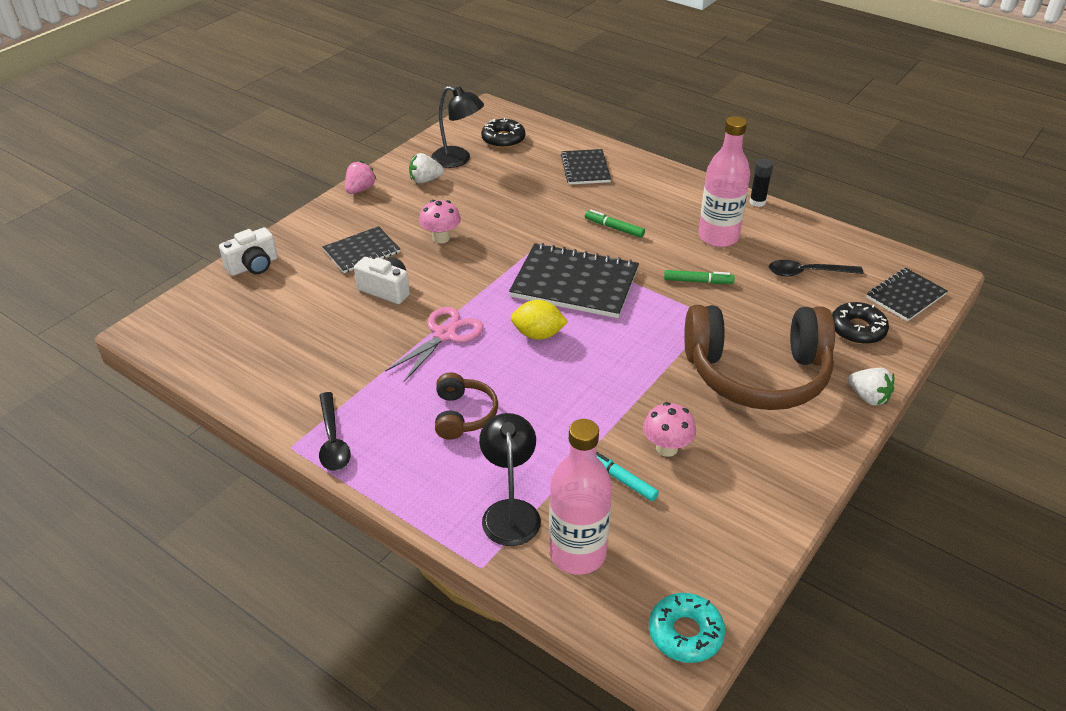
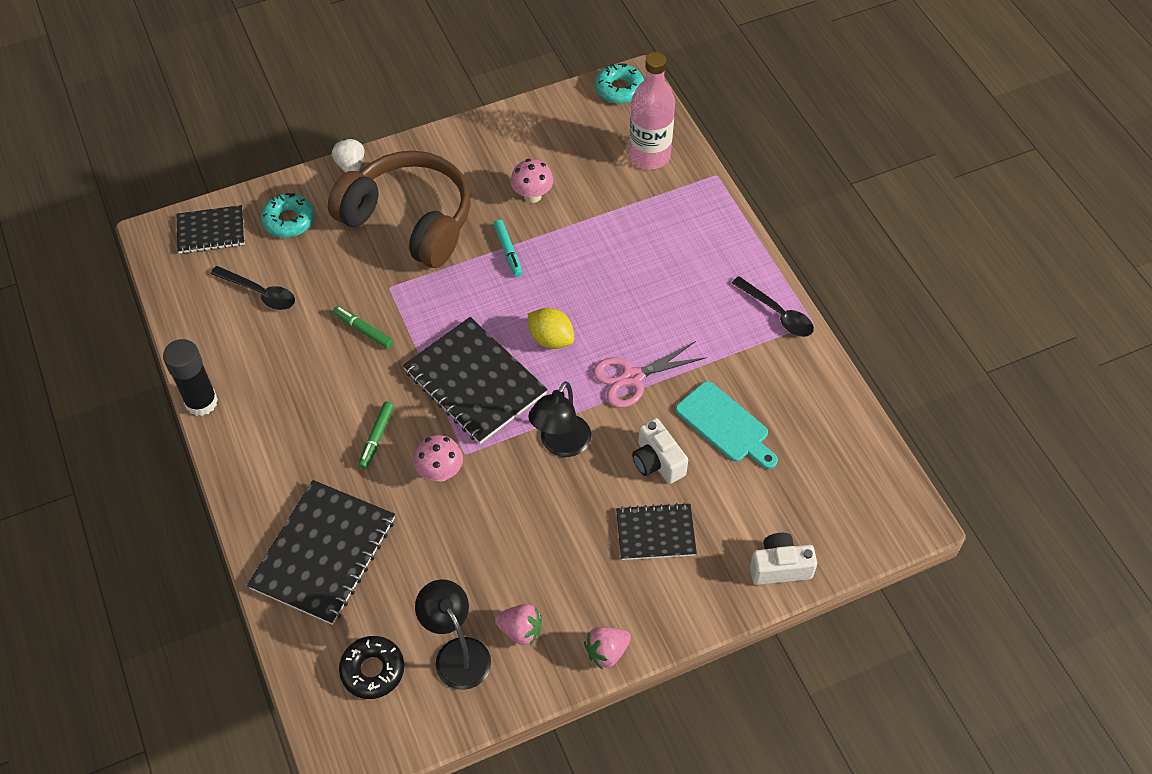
camera: 150 degrees left, 15 degrees up
(332, 440) = (777, 313): black spoon -> black spoon turned 120 degrees clockwise
(341, 333) = (725, 425): none -> turquoise cutting board
(425, 180) = (520, 630): white strawberry -> pink strawberry
(441, 238) = (561, 513): pink mushroom -> pink mushroom (440, 472)
(463, 415) = (663, 289): brown headphones -> none
(510, 512) = (675, 200): black lamp -> black lamp (561, 445)
(585, 168) = (324, 553): black notebook -> black notebook, size x1.70
(614, 228) = (376, 438): green marker -> green marker turned 45 degrees clockwise
(620, 479) = (583, 189): turquoise marker -> turquoise marker (508, 251)
(718, 237) = (290, 374): pink bottle -> none
(757, 202) = (201, 402): black glue stick -> black glue stick, size x1.64
(857, 329) = (289, 220): black donut -> turquoise donut

